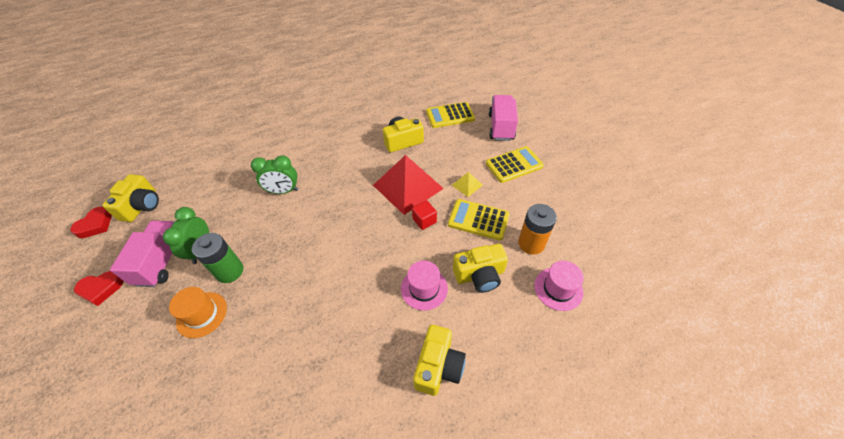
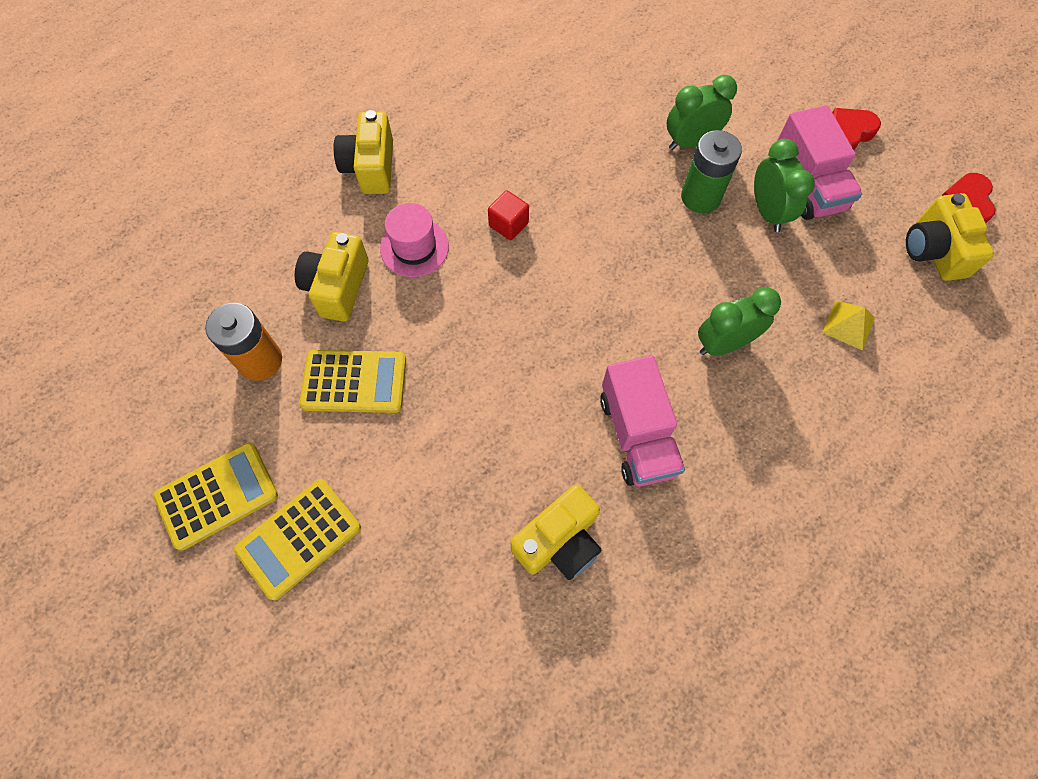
camera: 160 degrees right, 15 degrees up
(202, 314) = (690, 142): orange hat -> green clock
(407, 186) = (502, 418): red pyramid -> none
(424, 220) = (447, 354): red cube -> red cube (508, 224)
(450, 116) = (475, 672): yellow calculator -> yellow calculator (217, 495)
(467, 185) = (389, 455): yellow pyramid -> yellow pyramid (848, 325)
(480, 275) = (337, 287): yellow camera -> yellow camera turned 45 degrees counterclockwise
(501, 127) = (339, 664): pink truck -> pink truck (637, 434)
(558, 289) = (220, 298): pink hat -> none

